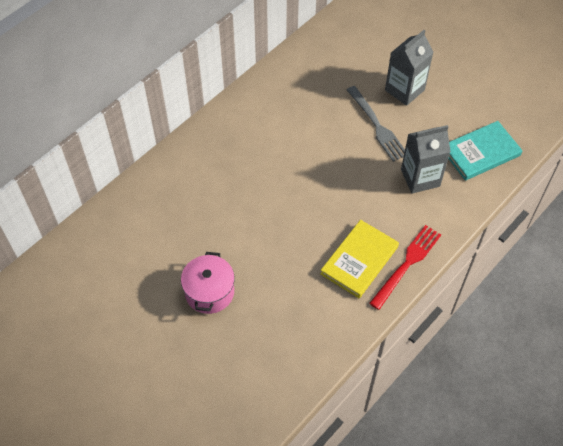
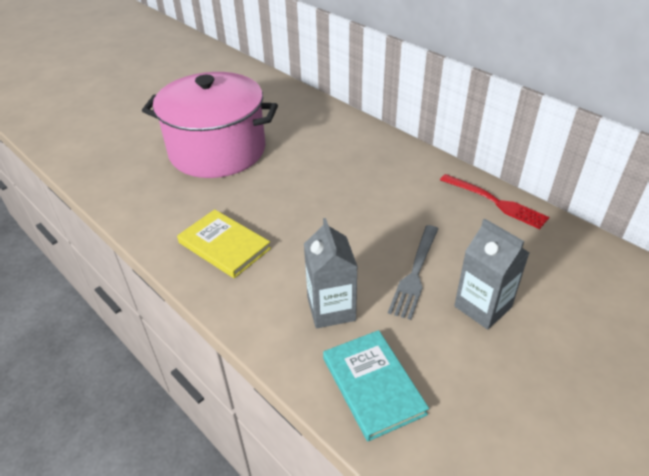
camera: 95 degrees right, 15 degrees down
(209, 292) = (217, 150): pink pot -> pink pot, size x2.19
(377, 126) = (415, 274): grey fork -> grey fork turned 45 degrees counterclockwise
(407, 264) = (209, 285): red fork -> red fork (496, 202)

